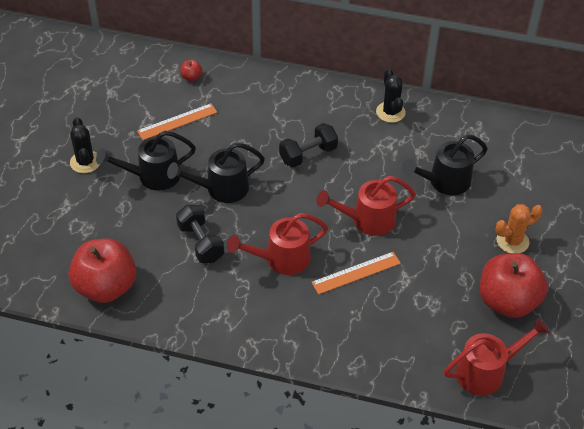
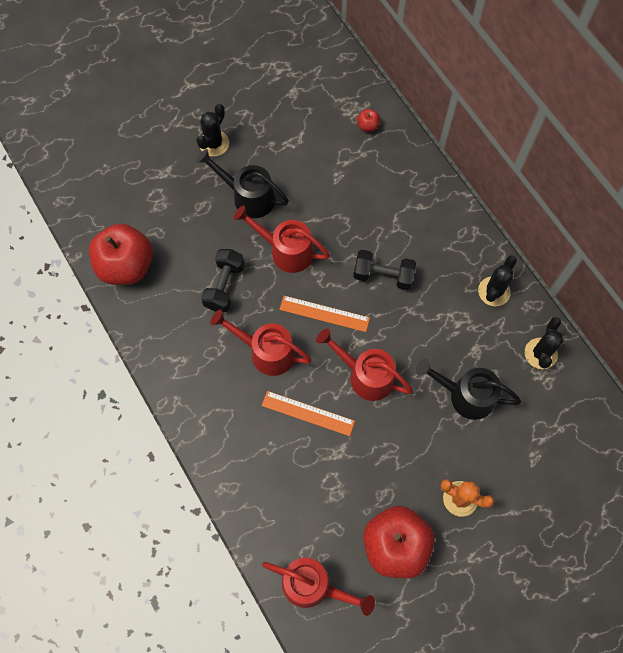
camera: 45 degrees right, 20 degrees up
(177, 121) = (315, 160): orange ruler -> orange ruler (324, 313)
(220, 189) = (285, 250): black watering can -> red watering can
(460, 125) = (540, 353): none -> black cactus

